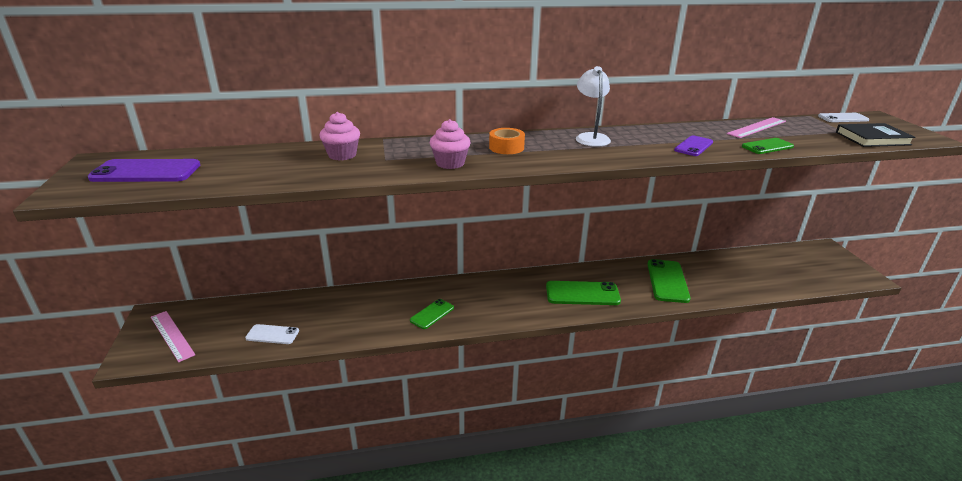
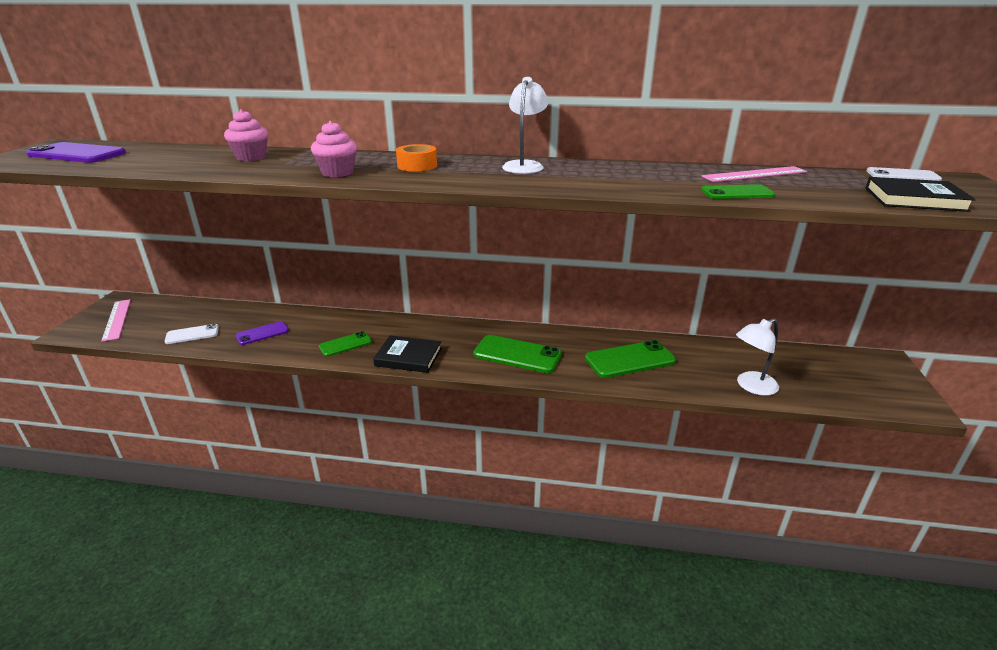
camera: 20 degrees right, 0 degrees up
(272, 334) = (192, 334): white phone -> white phone turned 45 degrees counterclockwise
(497, 314) = (408, 357): none -> black book
(667, 281) = (630, 360): green phone -> green phone turned 45 degrees clockwise
(693, 146) = (636, 184): purple phone -> purple phone (262, 333)
(761, 285) = (751, 386): none -> white lamp

